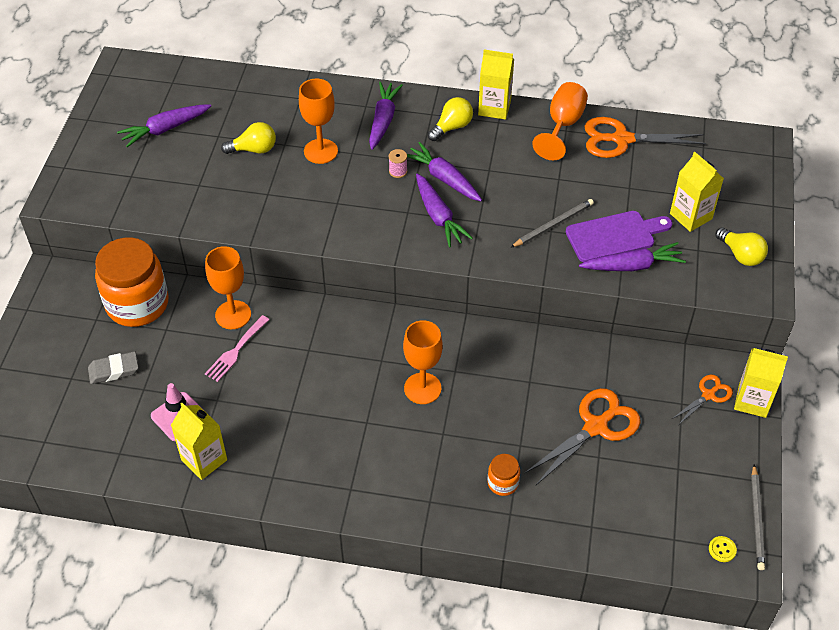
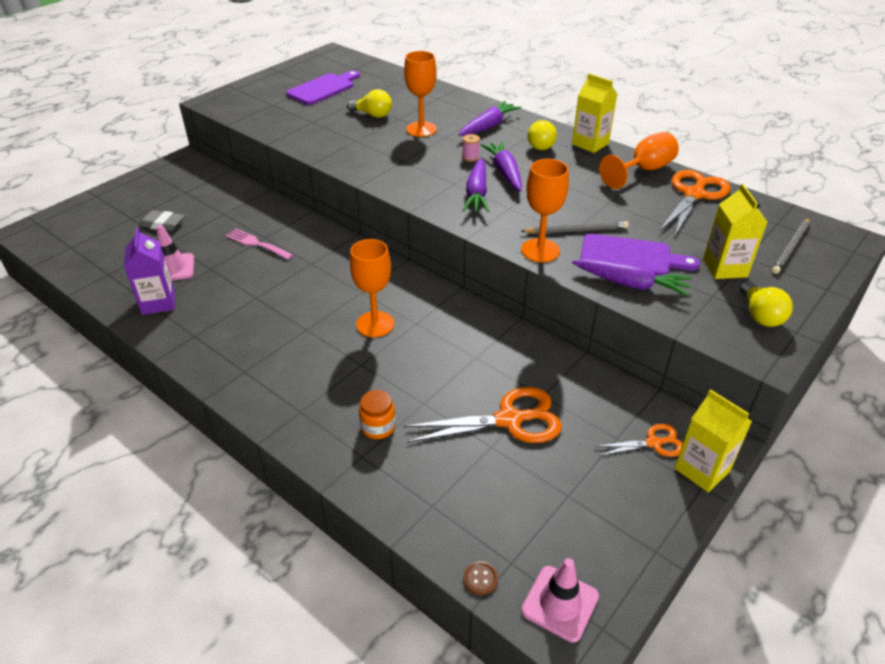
camera: 30 degrees right, 10 degrees down
(137, 304) = (221, 193): orange jar -> none
(165, 129) = (323, 88): purple carrot -> purple cutting board
(204, 460) = (158, 302): yellow carton -> purple carton
(233, 315) = (278, 222): orange goblet -> orange goblet (540, 250)
(236, 351) = (257, 244): pink fork -> pink fork turned 60 degrees clockwise
(452, 127) = (542, 145): yellow light bulb -> yellow light bulb turned 120 degrees clockwise
(621, 139) = (694, 194): orange scissors -> orange scissors turned 90 degrees clockwise
(662, 560) = (480, 578): none -> brown button
(722, 549) = (560, 603): yellow button -> pink traffic cone
(757, 519) = (626, 592): grey pencil -> grey pencil (791, 247)

